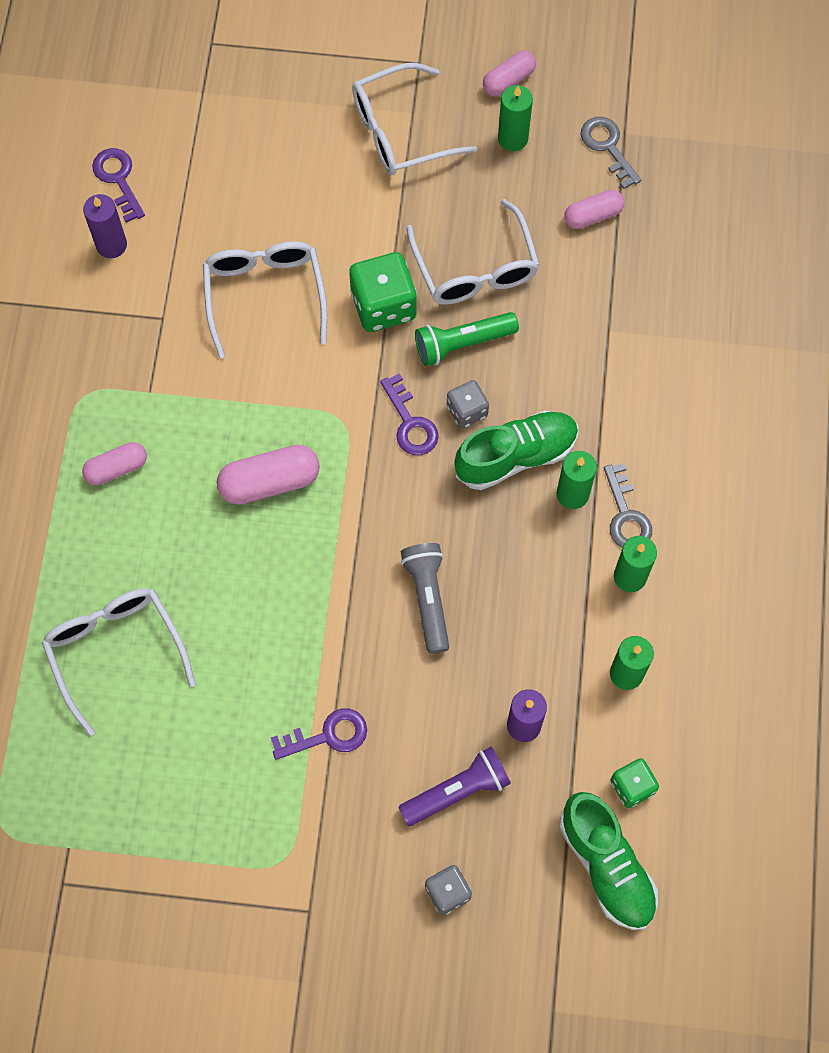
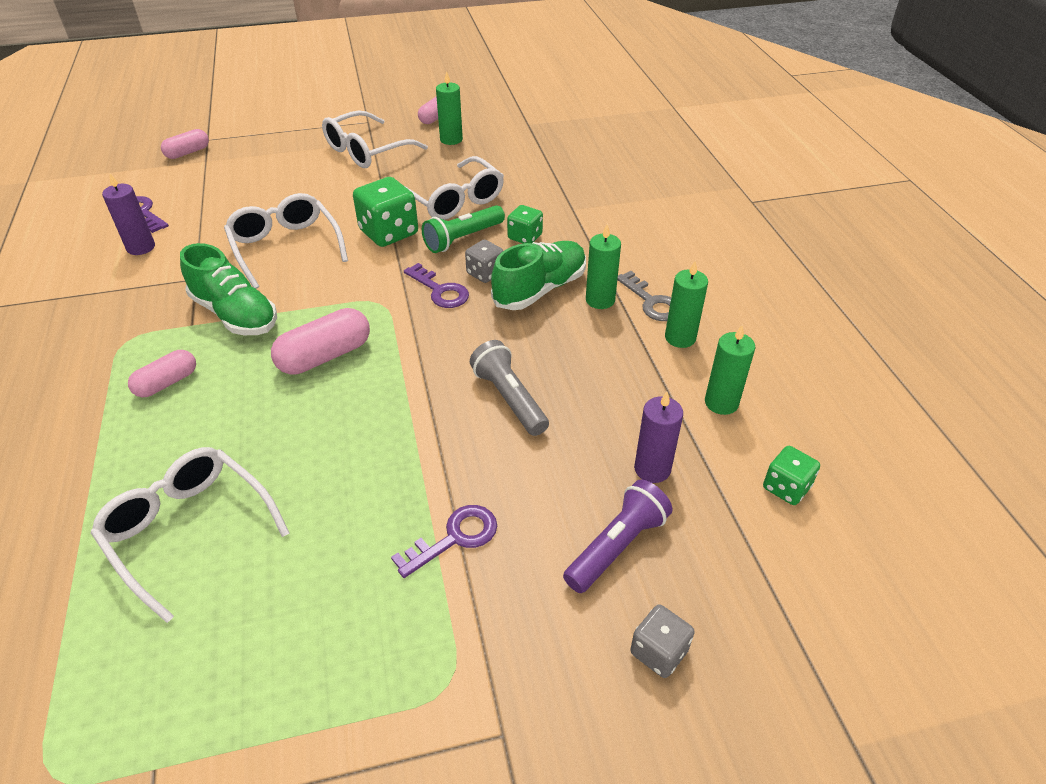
camera: 20 degrees left, 25 degrees down
(533, 363) = (525, 237): none -> green dice
(593, 216) = (528, 160): pink capsule -> pink capsule (188, 153)
(606, 866) = (809, 566): green shoe -> green shoe (235, 314)
(607, 147) = (520, 131): grey key -> none

